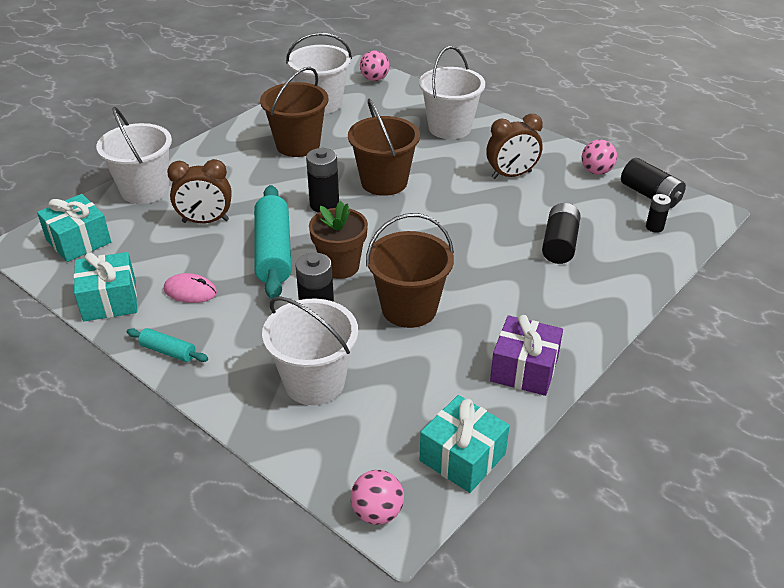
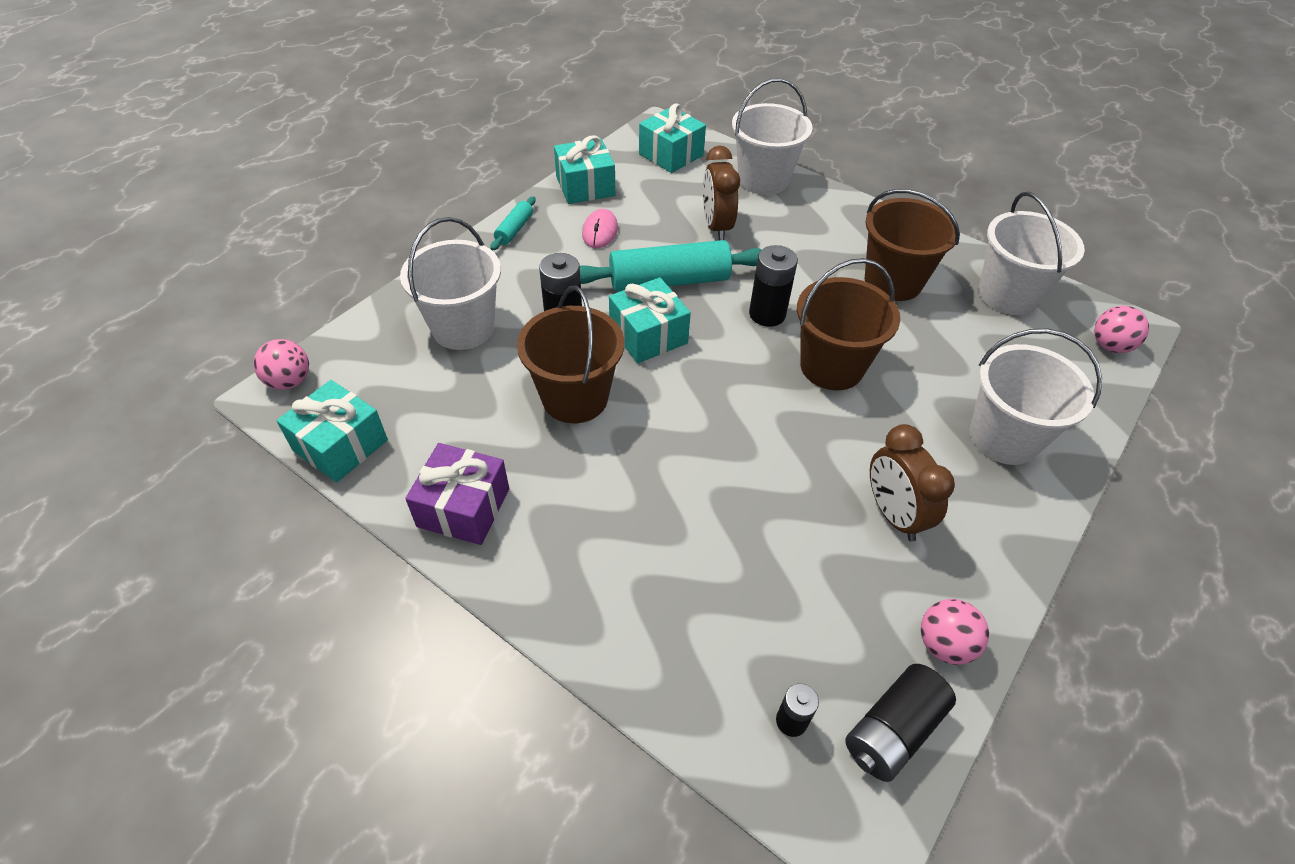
camera: 85 degrees right, 10 degrees up
(340, 266) = (648, 335): brown flower pot -> turquoise gift
(559, 244) = (721, 567): black battery -> none

